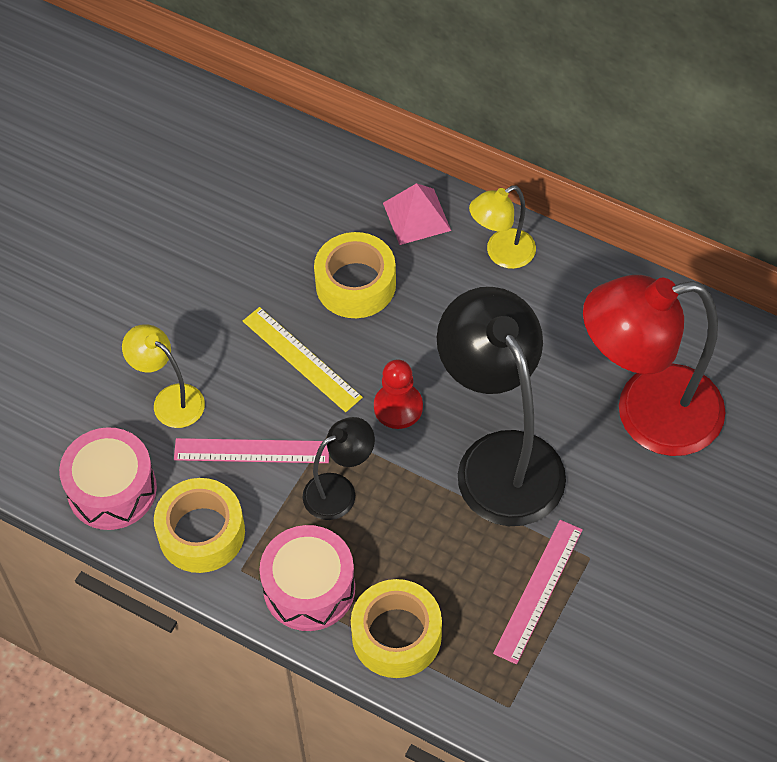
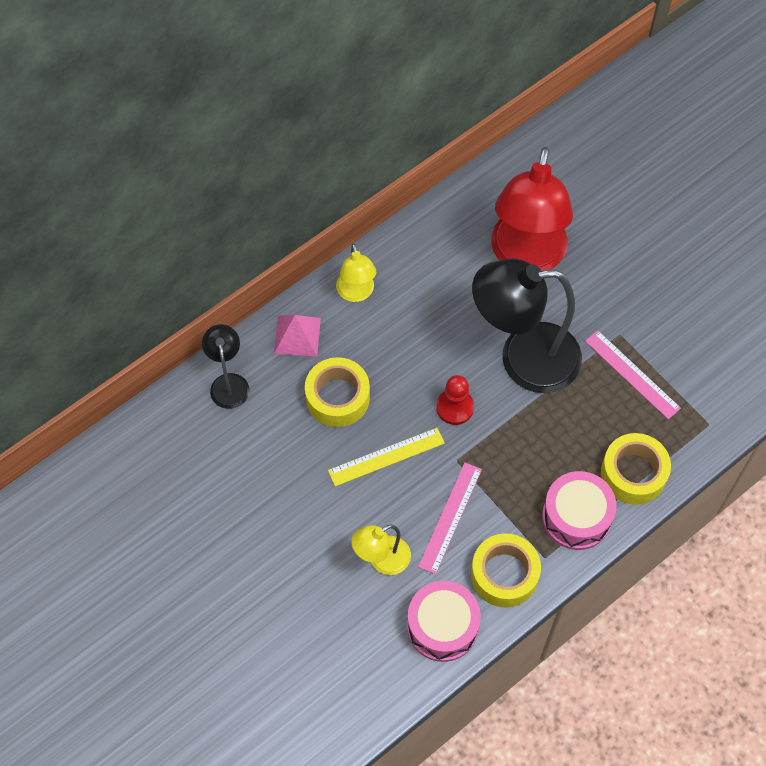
camera: 70 degrees left, 5 degrees up
(339, 491) = (507, 470): black lamp -> black lamp (228, 383)

